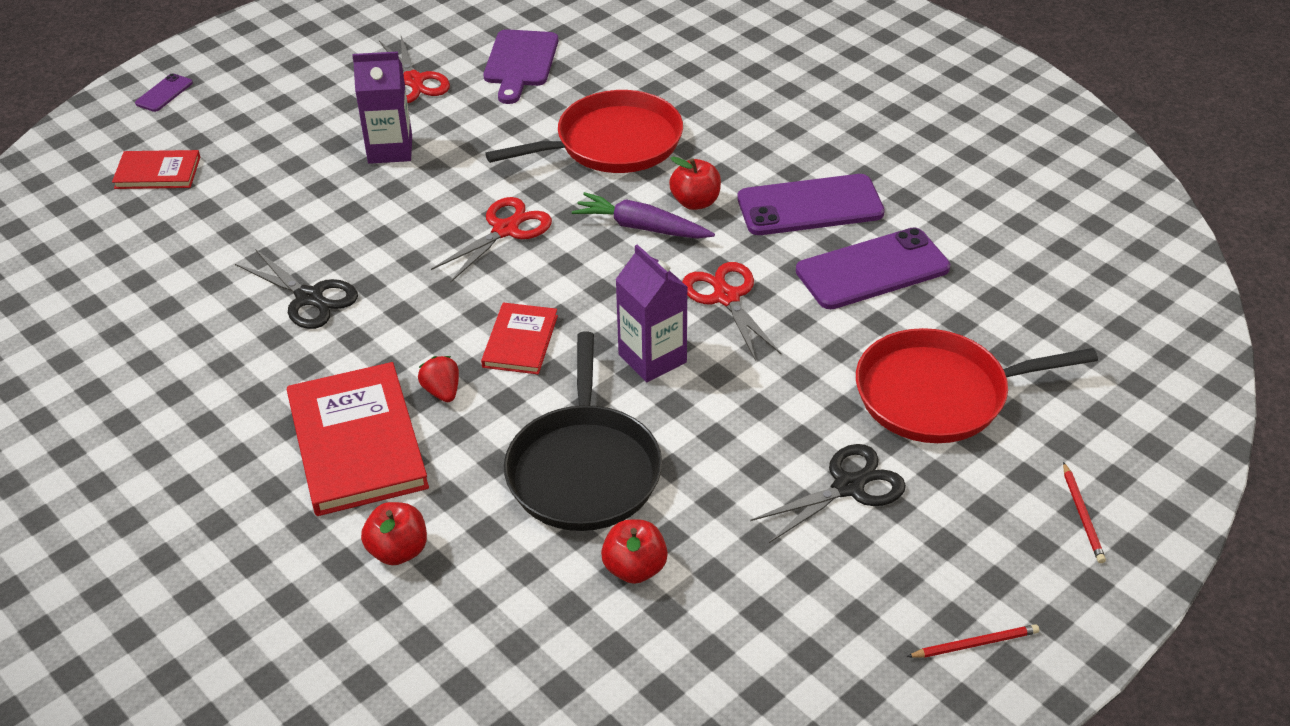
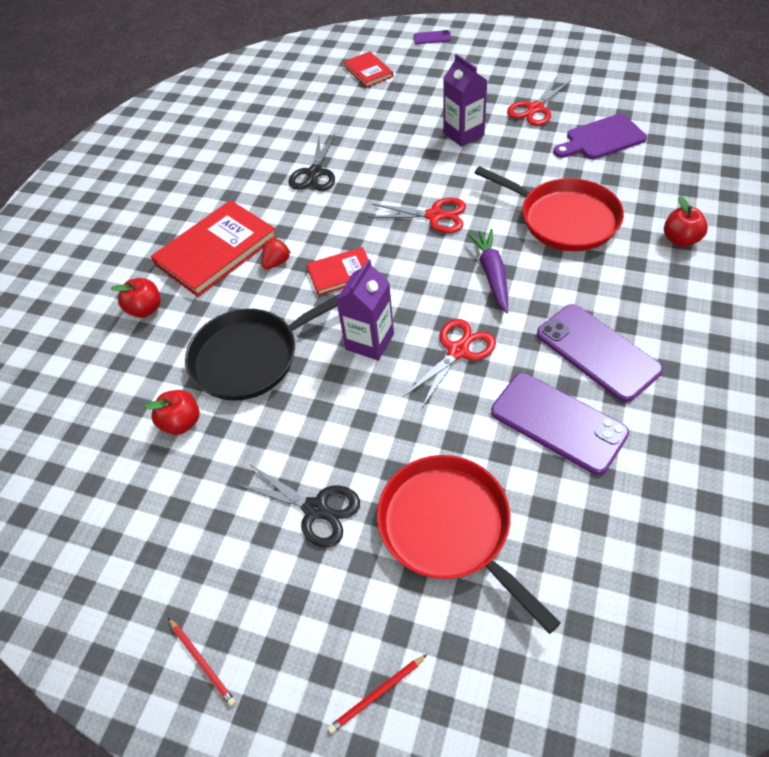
camera: 65 degrees right, 10 degrees up
(695, 202) = (542, 288): red apple -> red apple (680, 240)

